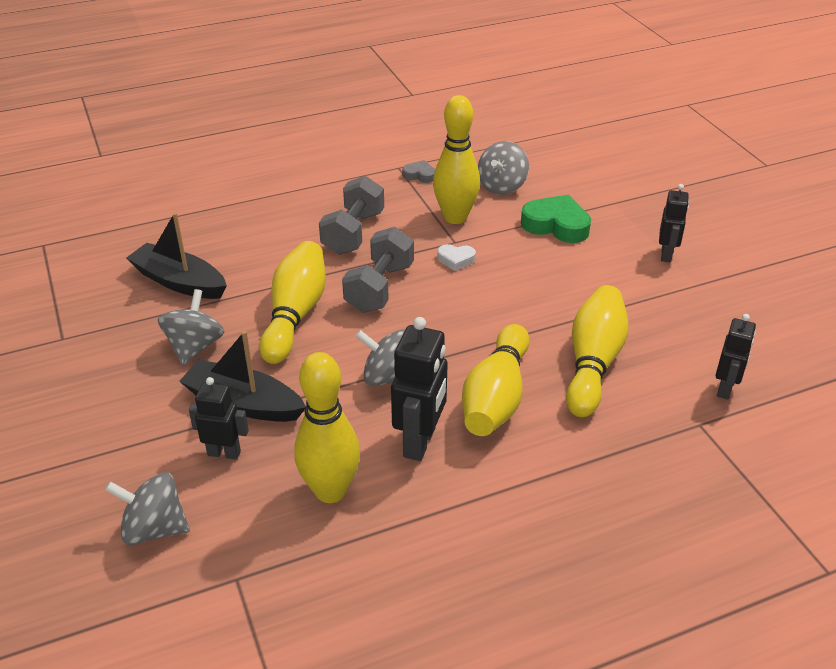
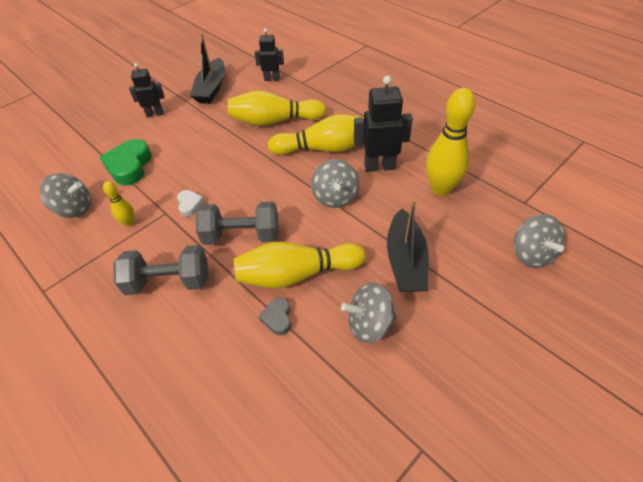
camera: 110 degrees left, 10 degrees up
(179, 282) = (291, 389): black boat -> black boat (211, 88)
(224, 453) = (453, 250): black robot -> none
(419, 175) = (58, 269): grey heart -> grey heart (277, 318)
(455, 217) = (129, 223): yellow bowling pin -> yellow bowling pin, size x0.48

